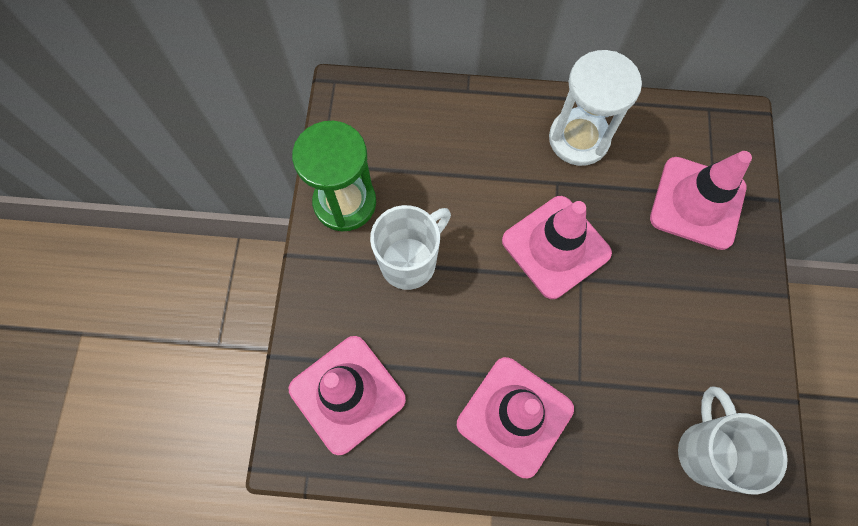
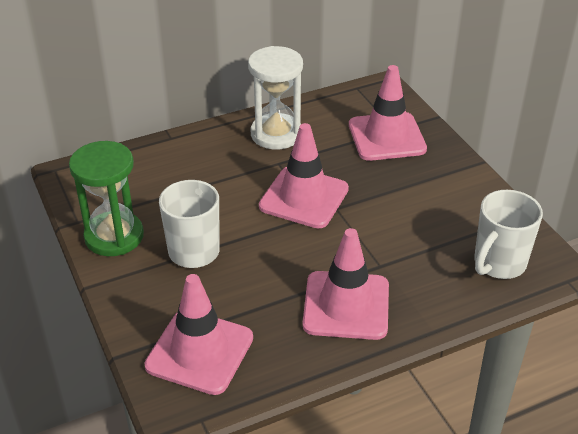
camera: 30 degrees left, 30 degrees down
(706, 451) = (498, 264): white mug -> white mug turned 105 degrees counterclockwise

